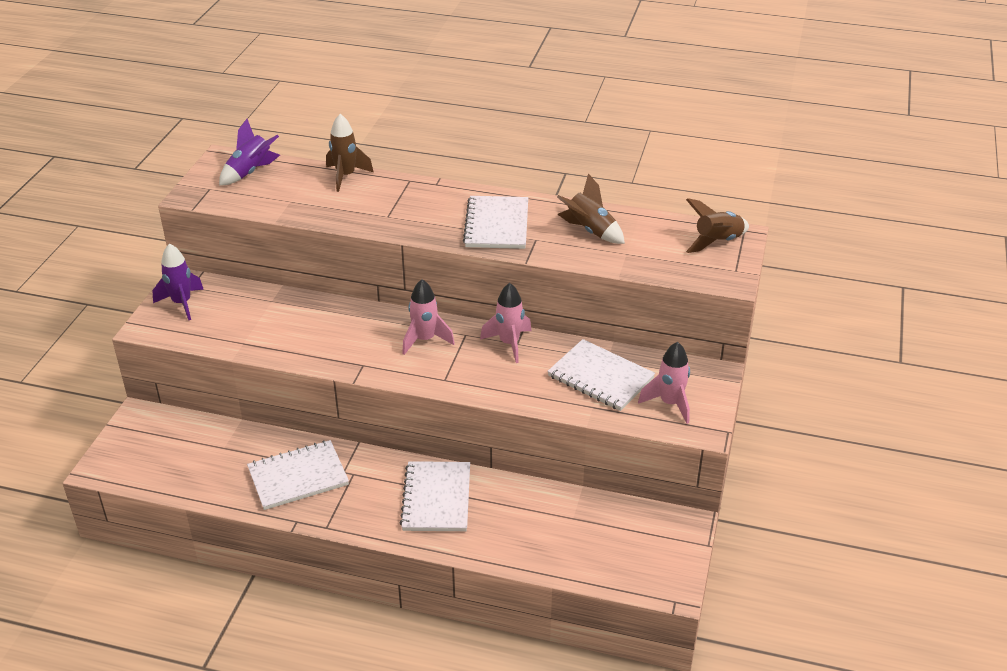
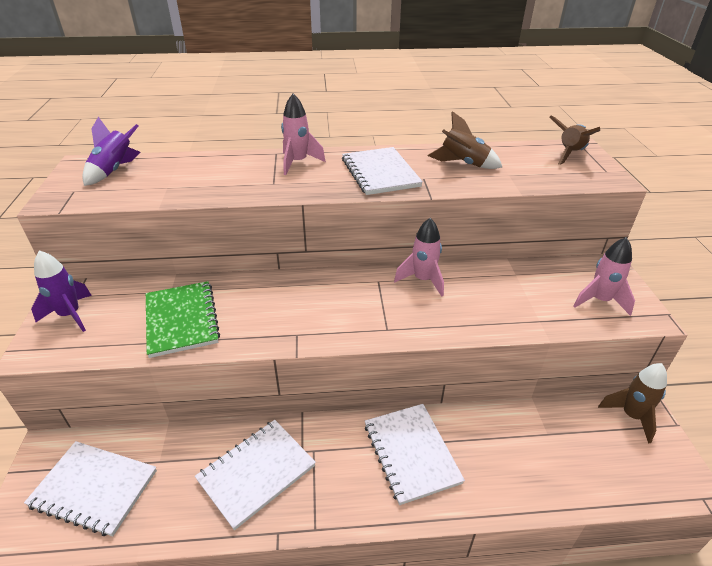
camera: 20 degrees left, 0 degrees up
(271, 329) = (181, 320): none -> green notebook
(346, 176) = (213, 159): brown rocket -> brown rocket (631, 416)
(425, 340) = (344, 294): pink rocket -> pink rocket (298, 163)
(600, 377) = (523, 291): white notebook -> white notebook (94, 488)

